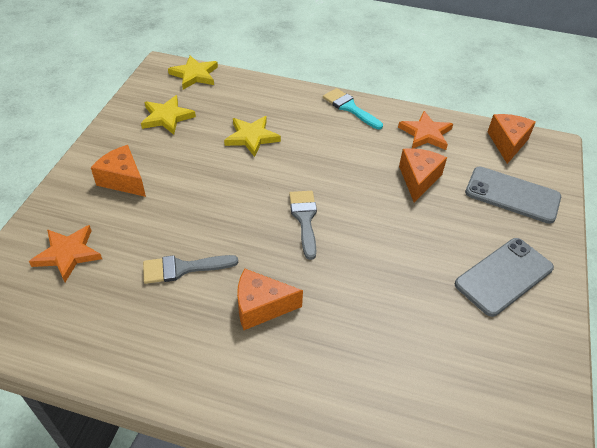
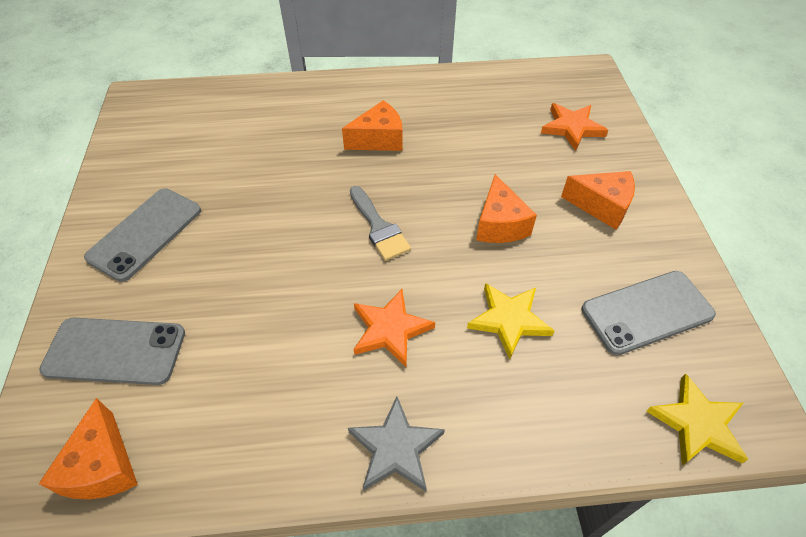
camera: 160 degrees right, 5 degrees up
(167, 117) = (647, 312): yellow star -> grey phone
(183, 268) = (466, 146): grey brush -> none
(349, 108) = (395, 448): turquoise brush -> grey star
(418, 179) = (252, 331): orange cheese -> orange cheese (499, 224)
(425, 134) = (250, 432): orange star -> orange star (390, 329)

